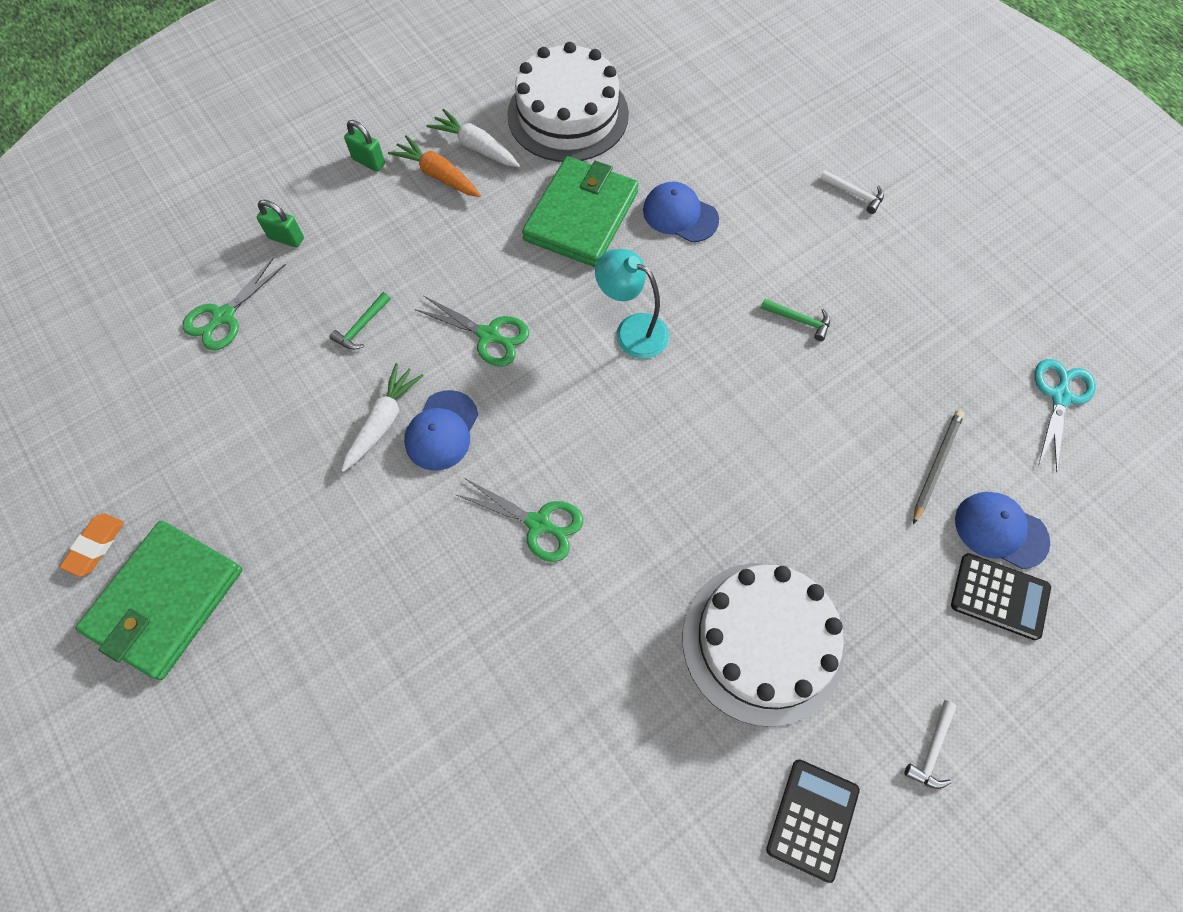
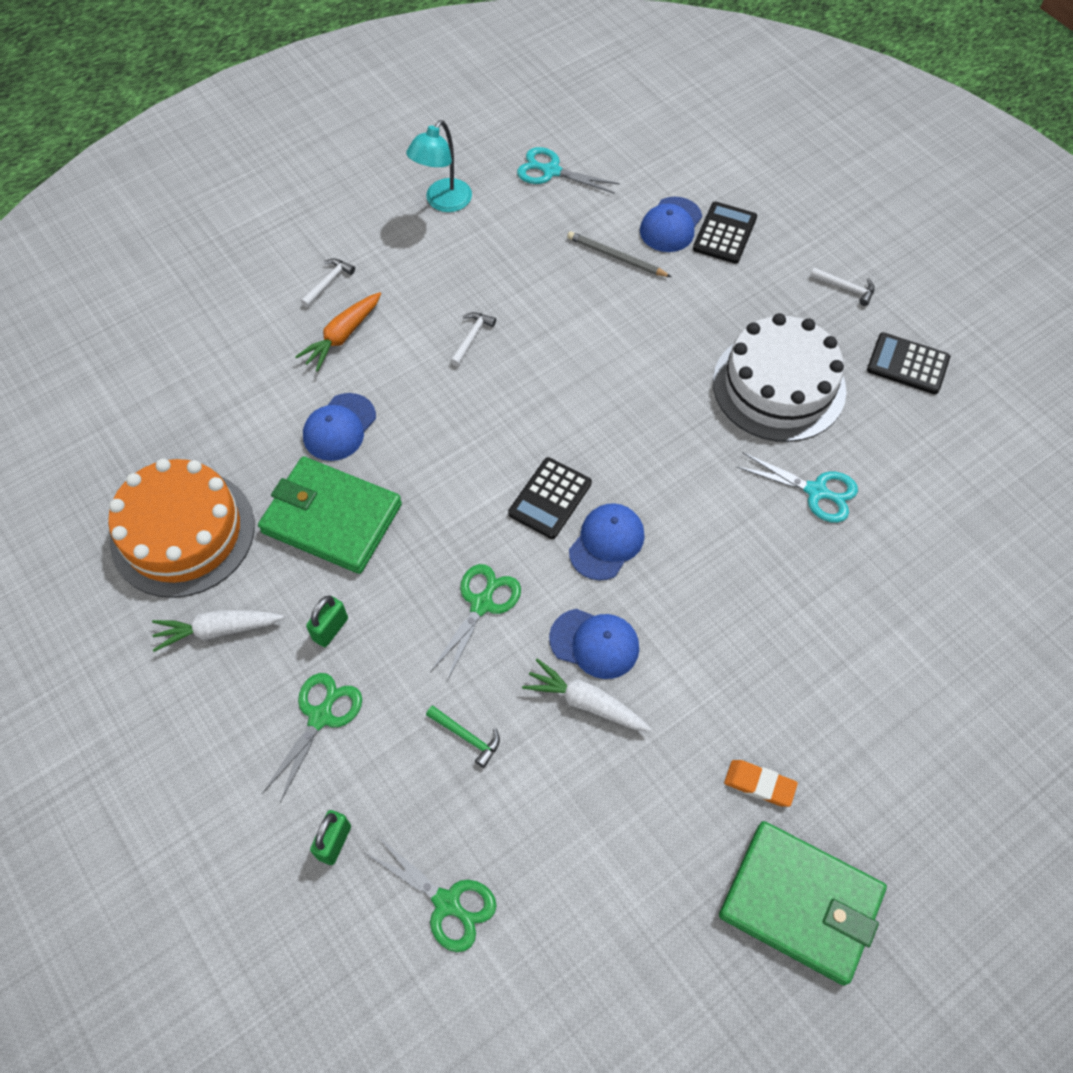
camera: 90 degrees left, 5 degrees down
(95, 546) = (748, 999): orange eraser -> orange eraser (759, 784)
(369, 161) = (223, 754): green padlock -> green padlock (330, 629)
(438, 175) = (255, 670): orange carrot -> orange carrot (342, 336)
(475, 147) = (217, 630): white carrot -> white carrot turned 45 degrees clockwise
(539, 524) = (689, 552): green scissors -> green scissors (321, 716)
(551, 444) = (606, 542): none -> blue cap
(568, 114) = (182, 532): white cake -> orange cake
(603, 393) = (550, 498): none -> black calculator
(614, 670) = (816, 491): none -> turquoise scissors
(632, 330) = (479, 473): turquoise lamp -> turquoise lamp (443, 202)
(799, 320) = (471, 338): green hammer -> white hammer

